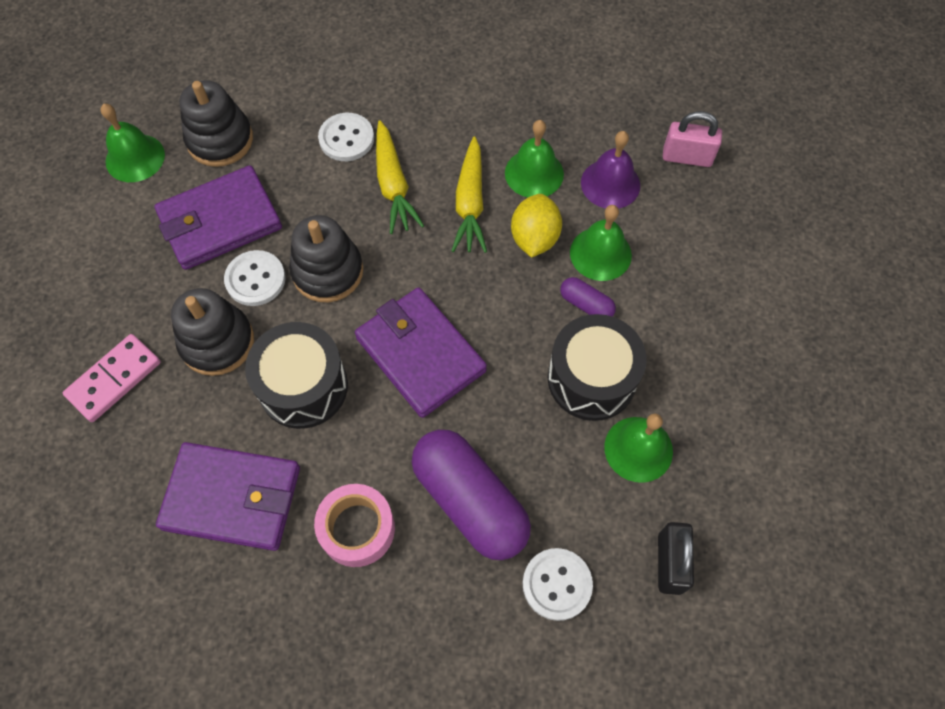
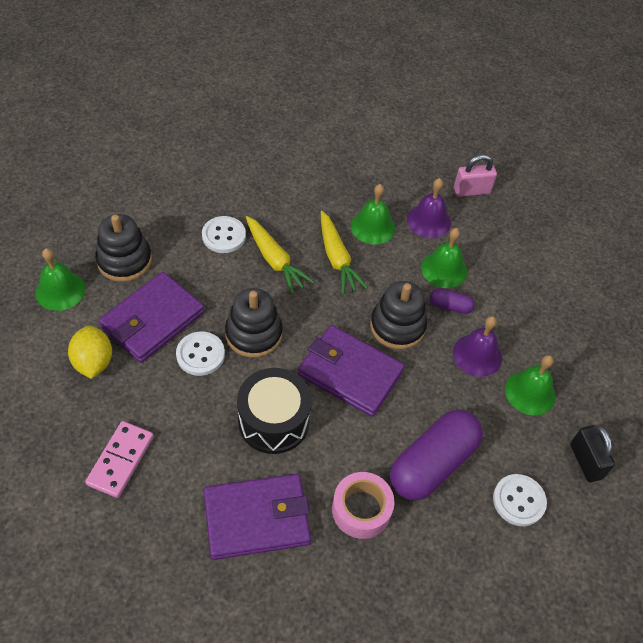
camera: 25 degrees left, 10 degrees down
(217, 342) = (191, 408): black stacking toy -> black stacking toy (397, 326)
(469, 501) = (433, 464): purple capsule -> purple capsule turned 75 degrees counterclockwise
(534, 238) = (393, 271): yellow lemon -> yellow lemon (93, 362)
(591, 379) = (477, 355): black drum -> purple bell

